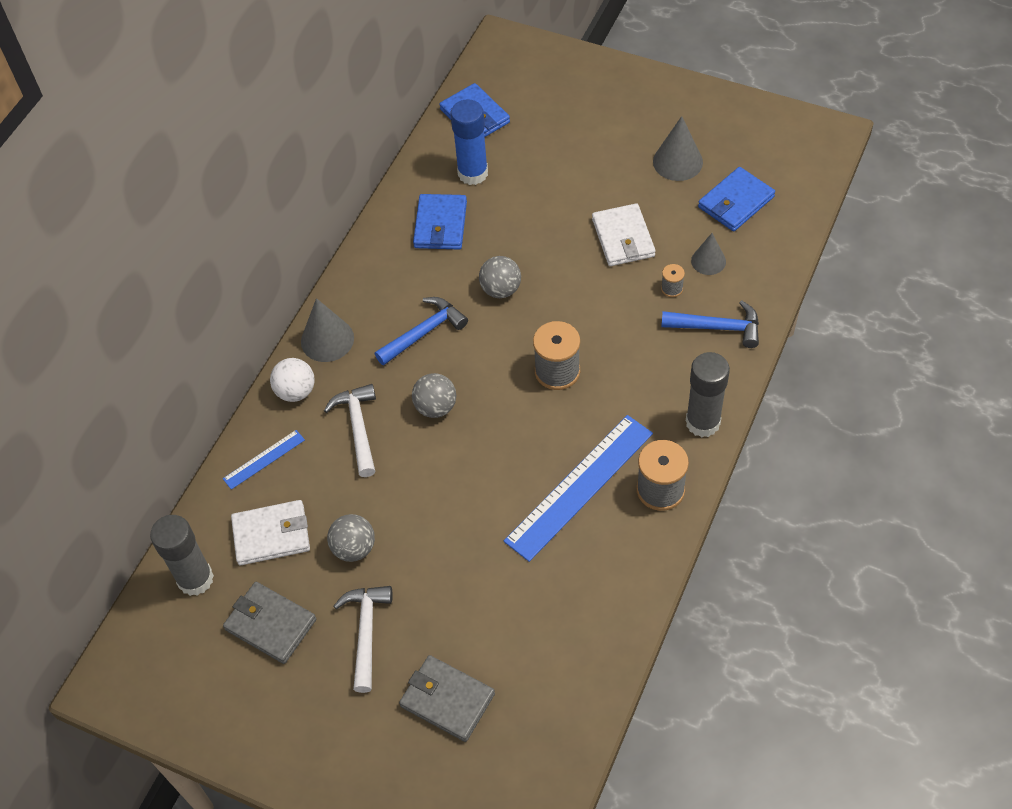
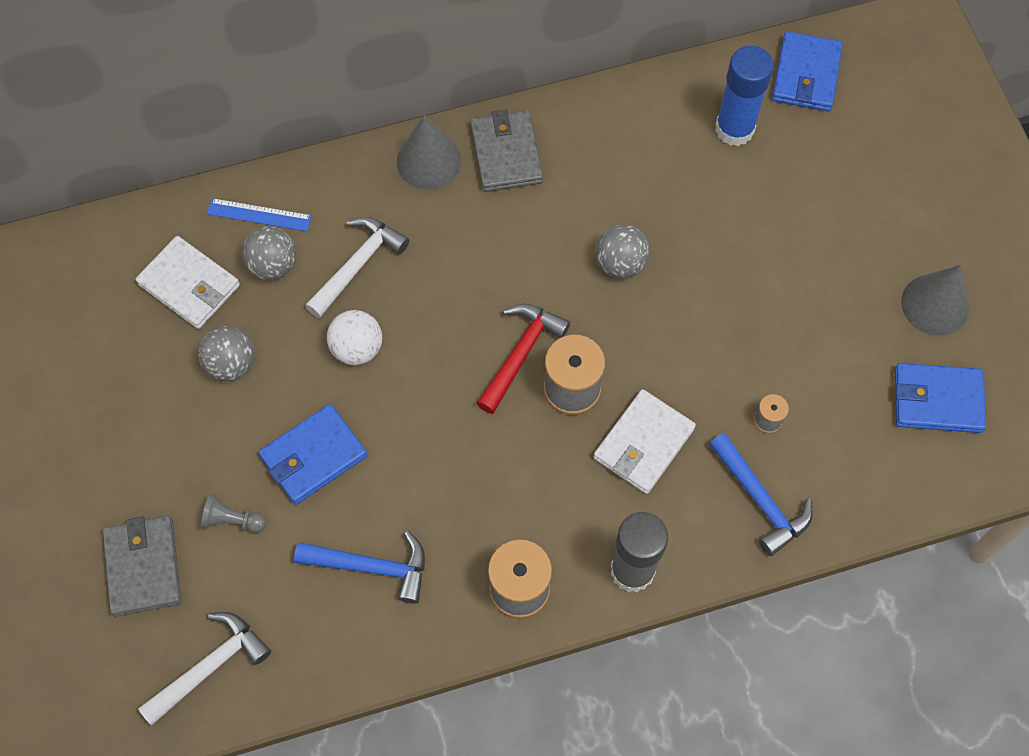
camera: 45 degrees right, 10 degrees up
(195, 579) = (98, 261): grey glue stick -> none
(270, 624) = (102, 358): grey wallet -> grey wallet (506, 154)
(296, 391) = (351, 181): white ball -> white ball (357, 348)
(366, 632) = (156, 443): white hammer -> white hammer (210, 666)
(424, 332) = (510, 236): blue hammer -> blue hammer (372, 567)
(436, 407) = (437, 313): grey ball -> grey ball (273, 265)
(440, 225) = (646, 150): blue wallet -> blue wallet (314, 456)
(465, 622) = (233, 520): none -> grey pawn
(508, 382) = (521, 354): none -> red hammer
(579, 486) = (459, 510): blue ruler -> none
(623, 238) = (787, 326): white wallet -> white wallet (643, 443)
(708, 261) = (835, 429): grey cone -> none

